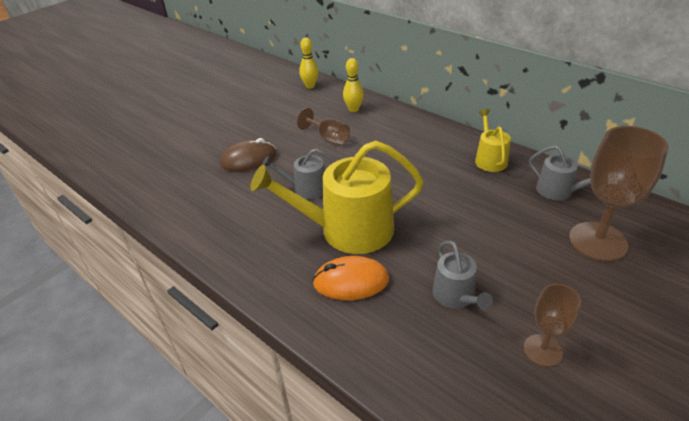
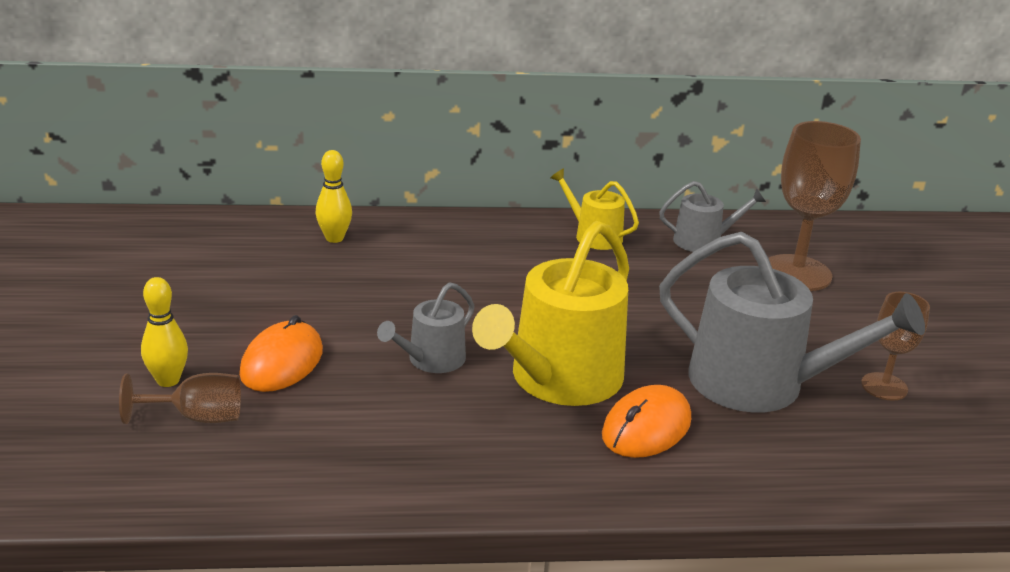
camera: 50 degrees left, 10 degrees down
(249, 159) = (282, 362): brown mouse -> orange mouse
(310, 86) = (210, 229): yellow bowling pin -> yellow bowling pin (168, 380)
(328, 138) = (359, 288): brown goblet -> brown goblet (197, 418)
(456, 296) = (760, 383): grey watering can -> grey watering can, size x1.95

